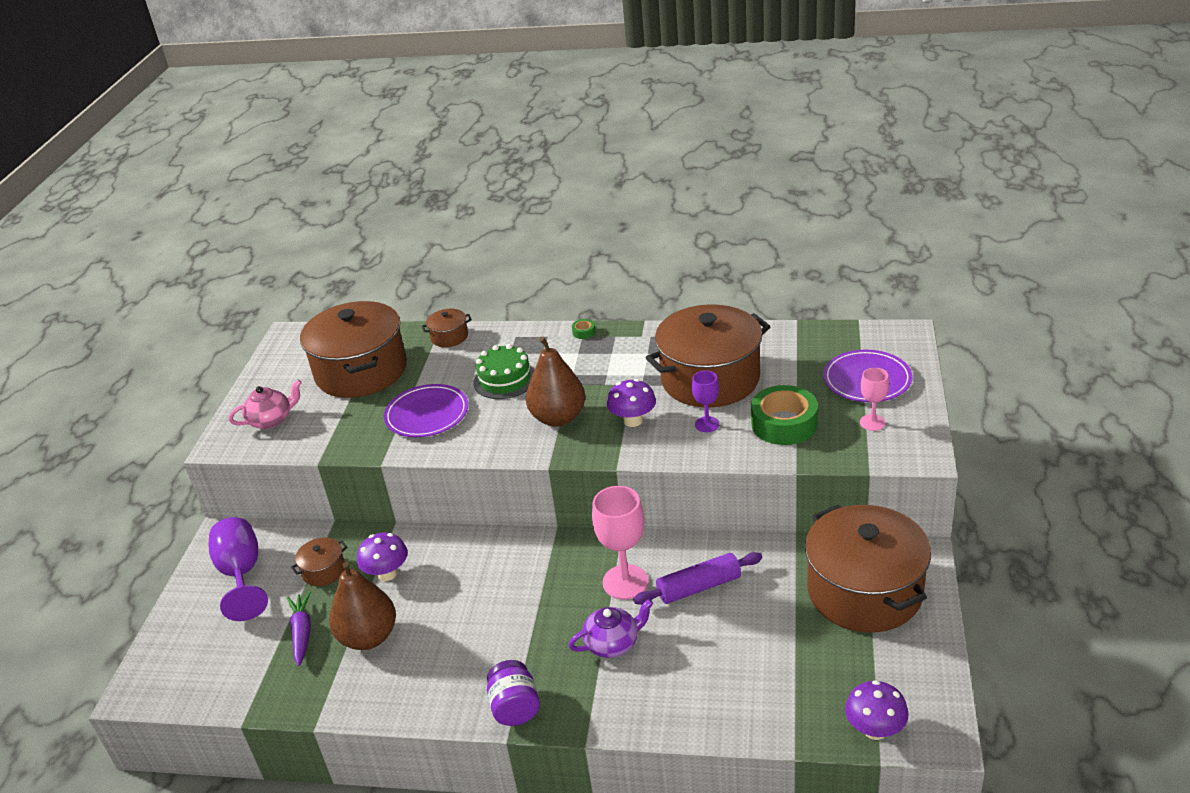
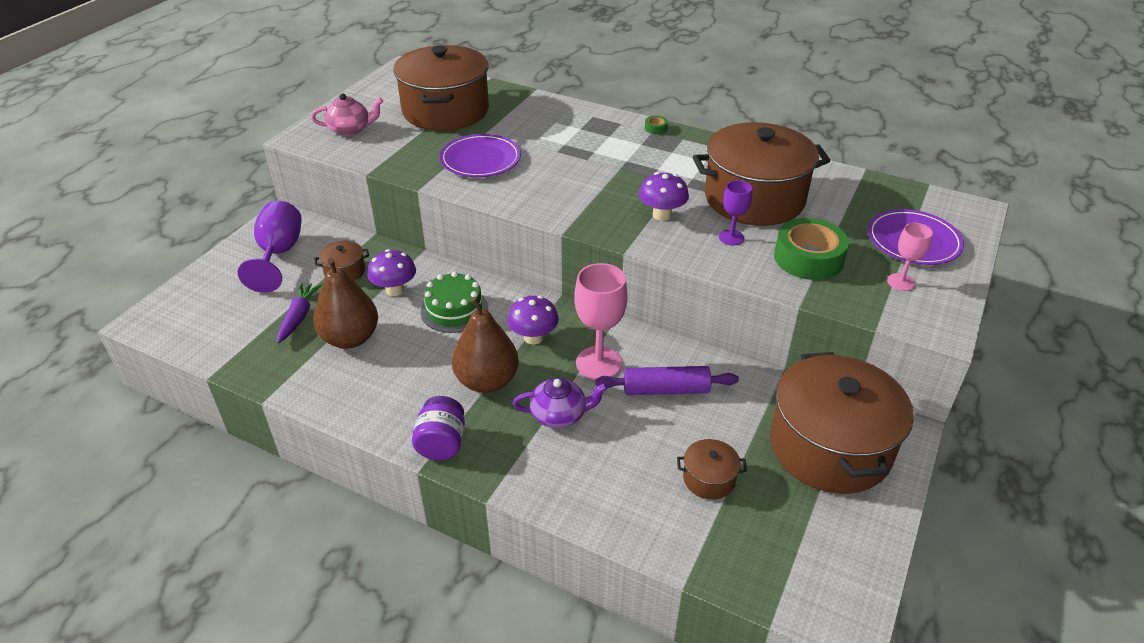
camera: 15 degrees right, 5 degrees up
(449, 337) = (535, 102): brown pot -> brown pot (709, 479)
(505, 379) = (564, 149): green cake -> green cake (454, 310)
(558, 418) = (594, 194): brown pear -> brown pear (487, 381)
(875, 730) = (779, 589): purple mushroom -> purple mushroom (533, 337)

